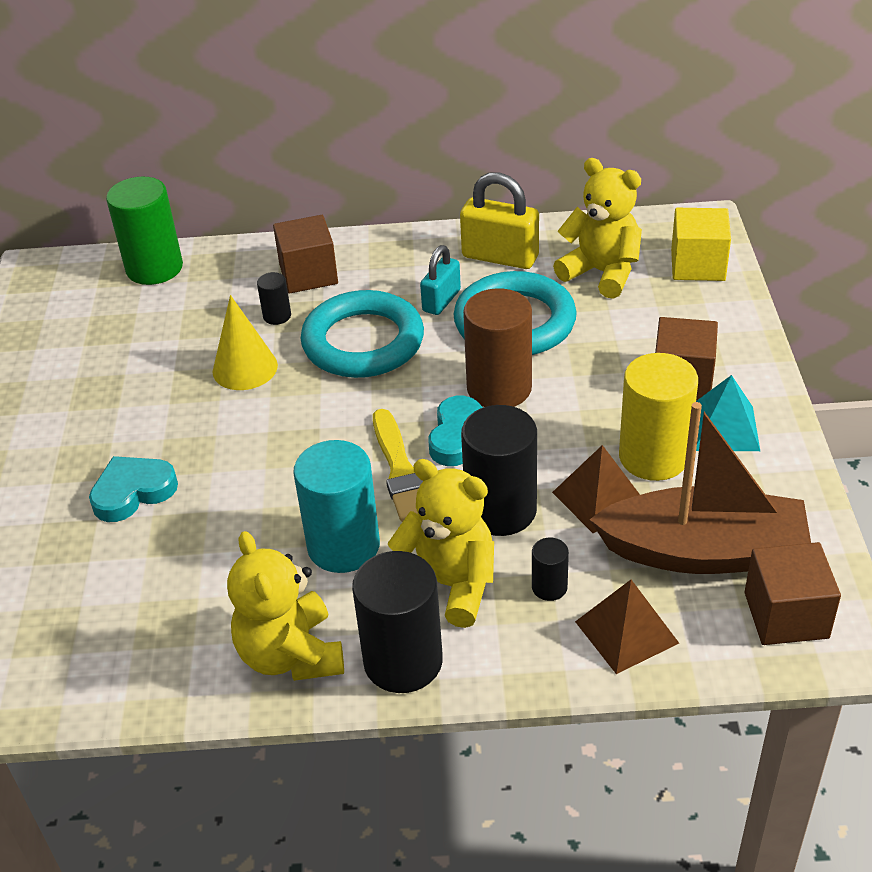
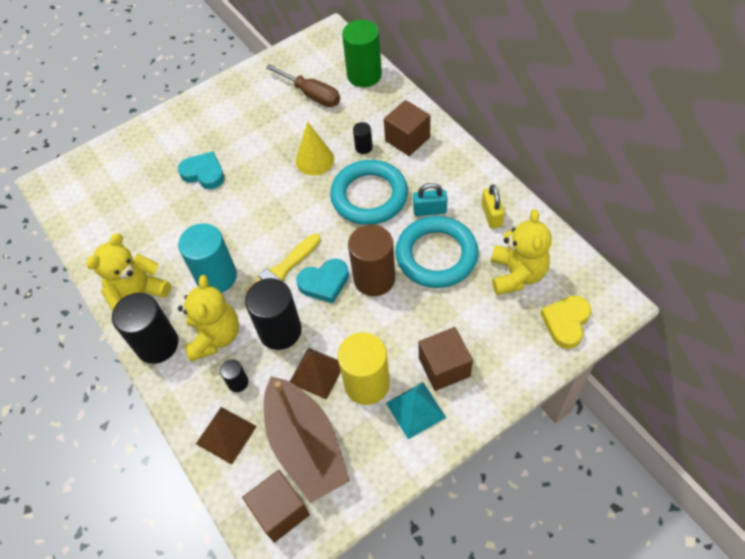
camera: 60 degrees right, 15 degrees up
(125, 327) = (312, 95): none -> brown screwdriver
(500, 257) = (491, 215): yellow padlock -> yellow padlock, size x0.64
(698, 265) = (566, 322): yellow cube -> yellow heart

